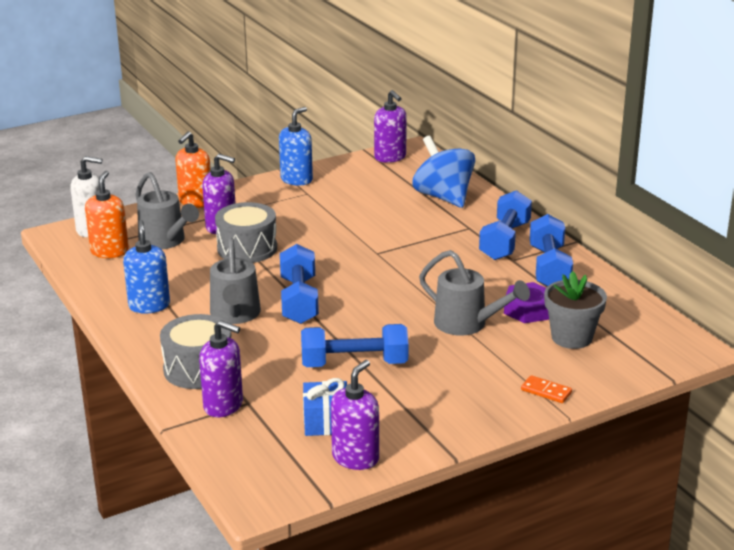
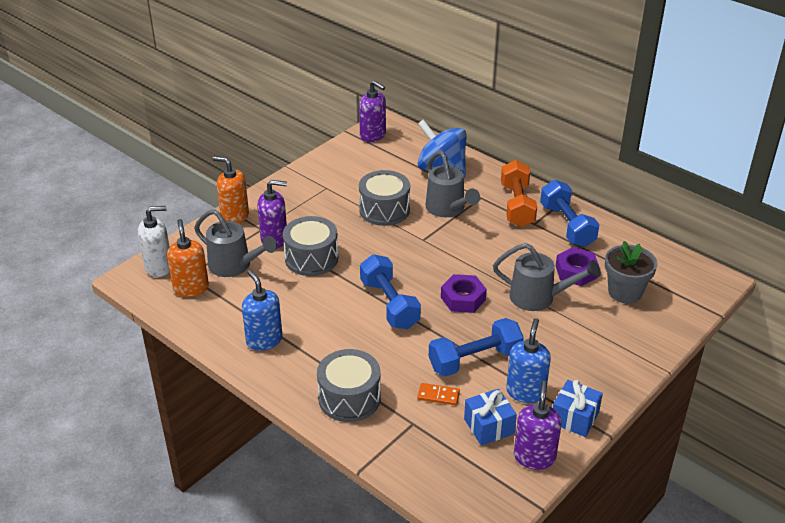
camera: 20 degrees left, 10 degrees up
(195, 202) = (235, 217): orange soap dispenser -> orange soap dispenser turned 105 degrees clockwise
(223, 405) = (395, 432): purple soap dispenser -> none
(235, 315) = (345, 333): grey watering can -> grey watering can (448, 209)
(296, 180) = (308, 175): blue soap dispenser -> blue soap dispenser (525, 392)
(354, 221) = (384, 210): none -> grey drum
(381, 310) = (463, 298): none -> purple nut
(426, 434) = (574, 418): none -> blue gift
(505, 241) = (517, 205): blue dumbbell -> orange dumbbell
(546, 391) = (637, 350): orange domino -> orange domino (438, 396)

